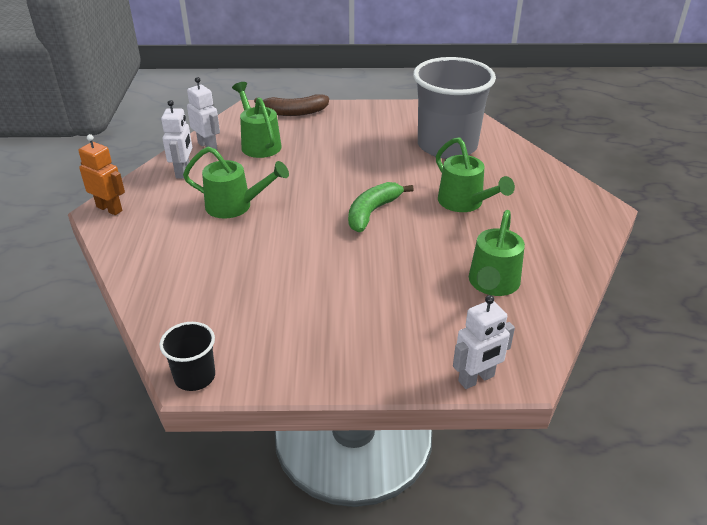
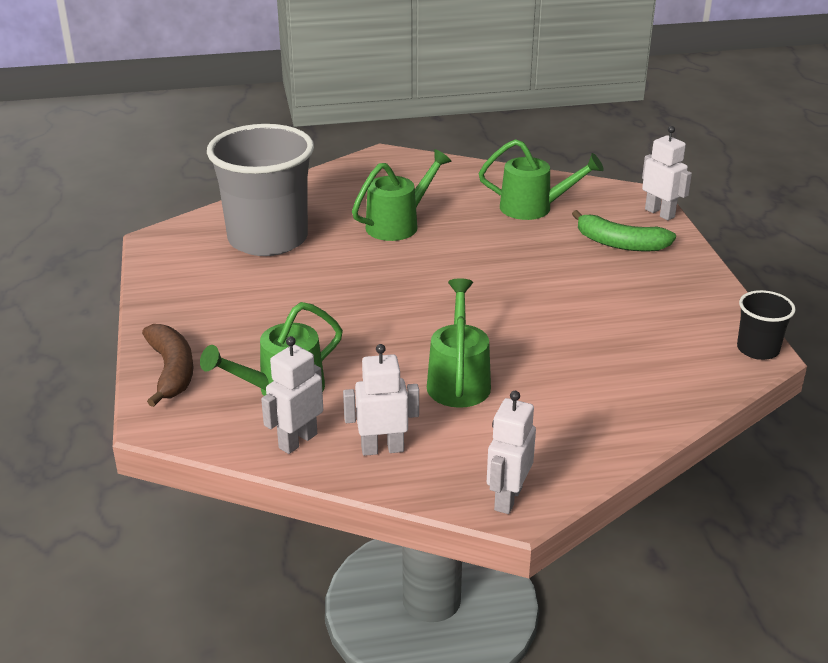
camera: 100 degrees left, 5 degrees down
(109, 209) = (507, 498): orange robot -> white robot
(372, 212) = (437, 278): green banana -> green banana (620, 243)

